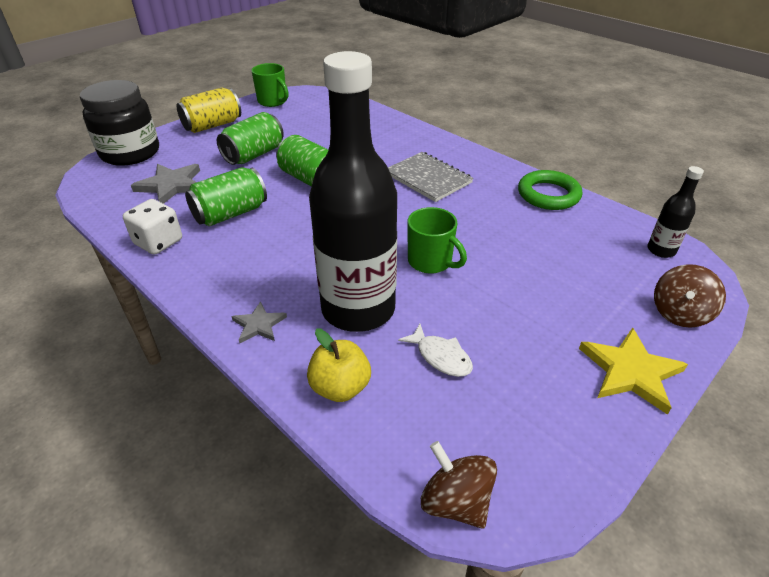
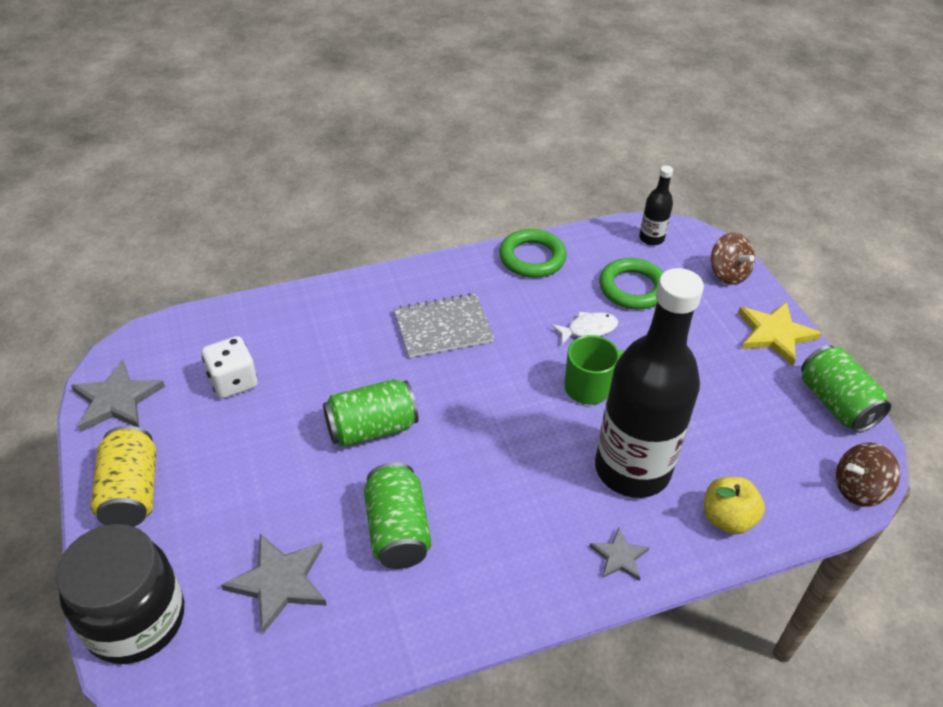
camera: 65 degrees left, 5 degrees up
(158, 242) = (415, 622): white dice -> white dice (233, 381)
(254, 155) = (264, 467): green can -> green can (836, 404)
(273, 101) = (117, 400): green mug -> grey star
(441, 356) = (717, 436): white fish -> white fish (588, 329)
(578, 255) = (632, 288): none -> green ring

